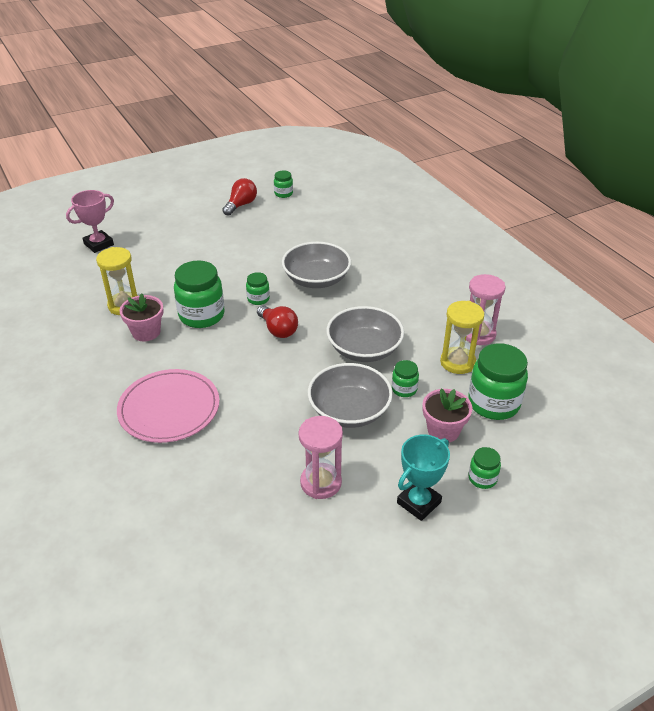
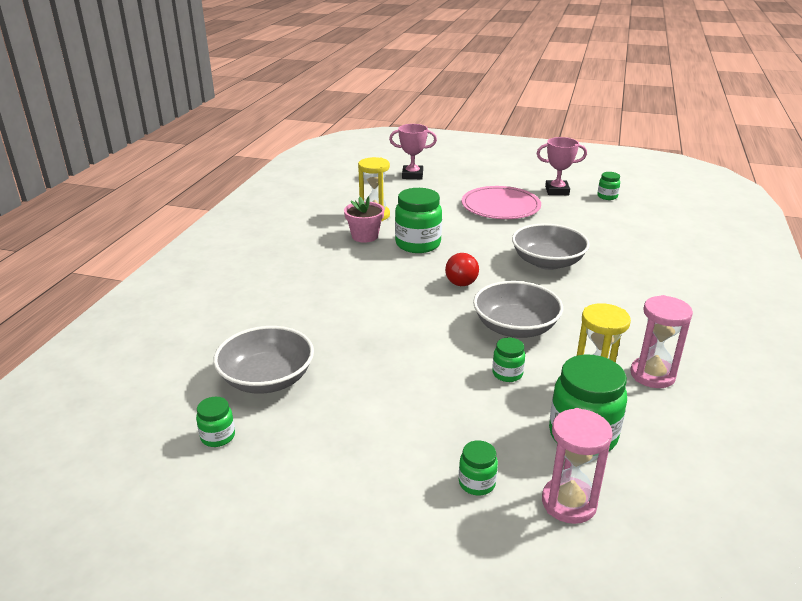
camera: 45 degrees right, 10 degrees down
(169, 408) = (309, 286): pink plate -> pink plate (500, 206)
(241, 205) = (557, 191): red light bulb -> pink trophy
(258, 299) = (477, 253): green jar -> green jar (218, 436)
(321, 483) = (336, 393): pink hourglass -> pink hourglass (569, 503)
(349, 410) = (435, 361): grey bowl -> grey bowl (267, 379)
(418, 502) = (390, 459): turquoise trophy -> none
(443, 430) = (496, 424): pink flower pot -> none

